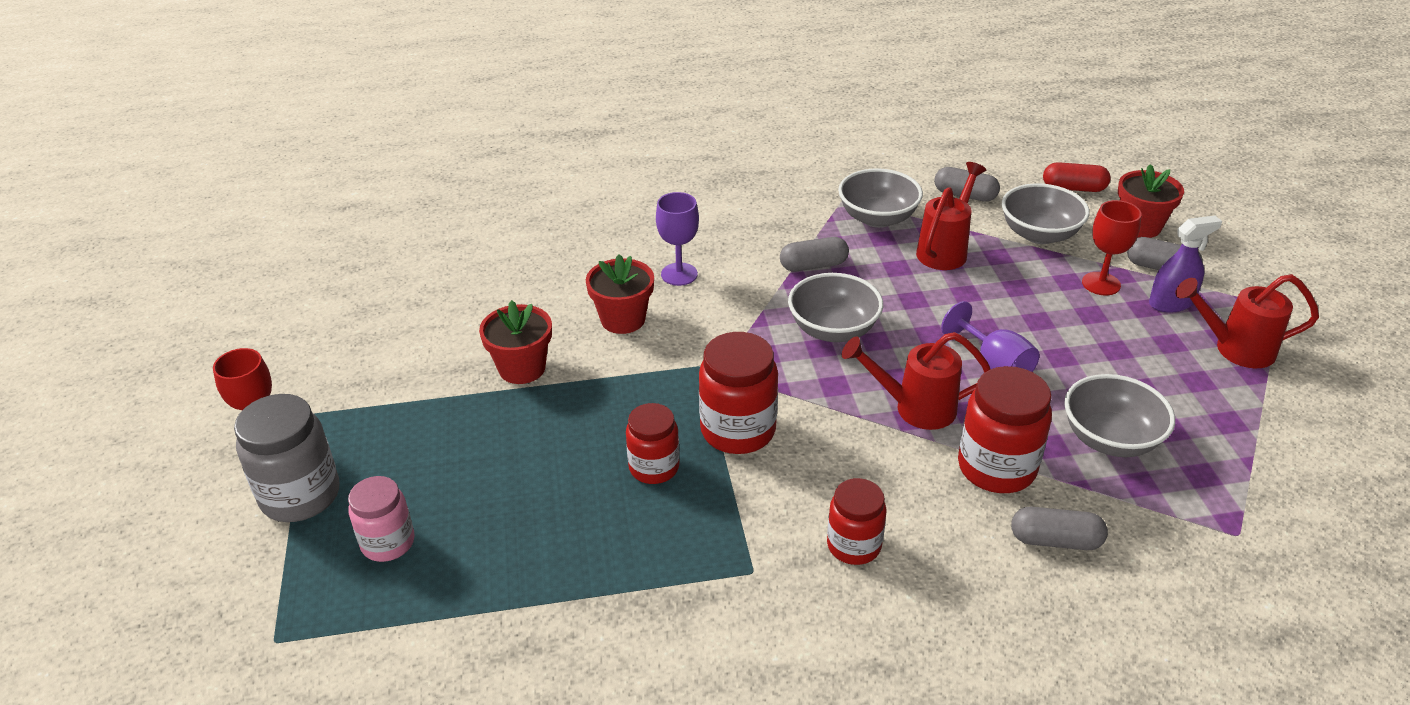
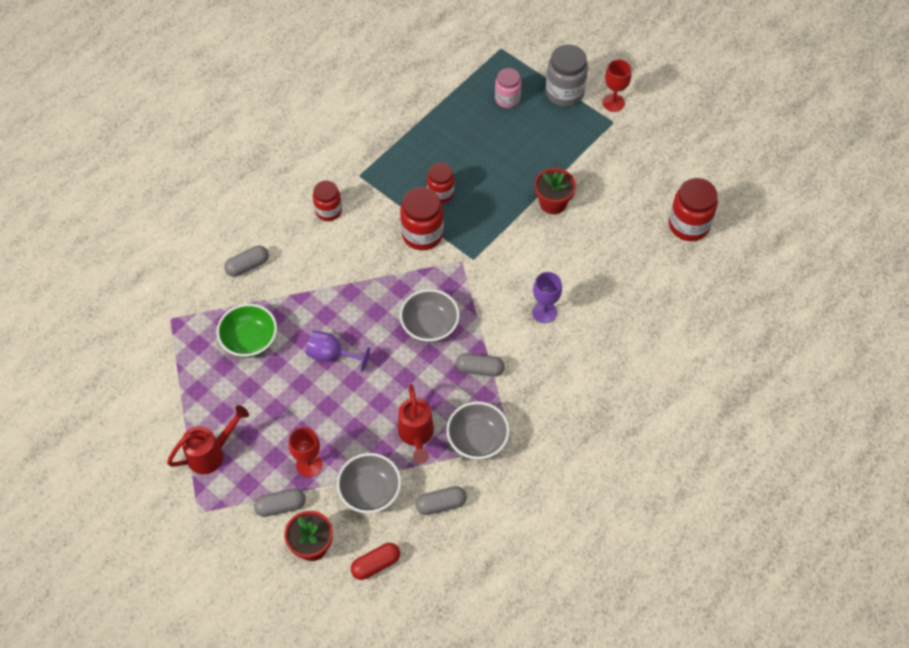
camera: 140 degrees right, 20 degrees up
(623, 319) = (539, 262): red flower pot -> none
(813, 265) = (480, 369): grey capsule -> grey capsule turned 60 degrees clockwise
(914, 408) = (352, 300): red watering can -> none
(996, 468) = (293, 289): red jar -> red jar (688, 225)
(1110, 439) = (250, 340): grey bowl -> green bowl
(1171, 303) = (261, 473): purple spray bottle -> none

